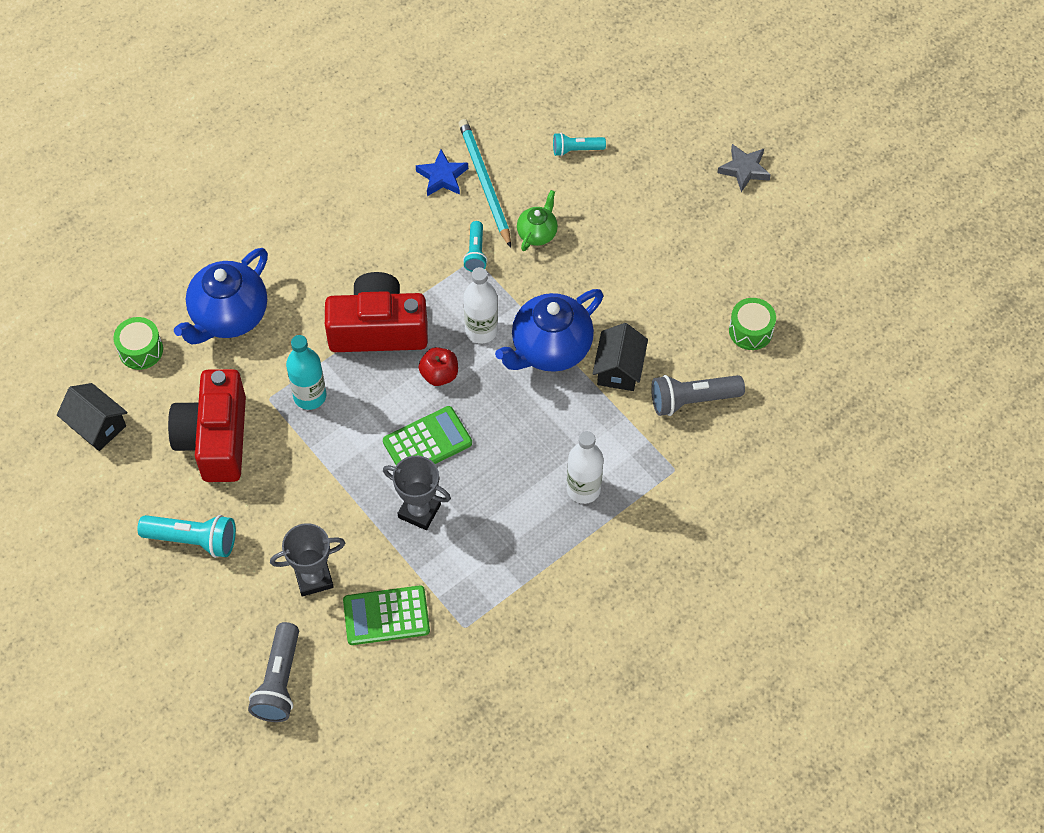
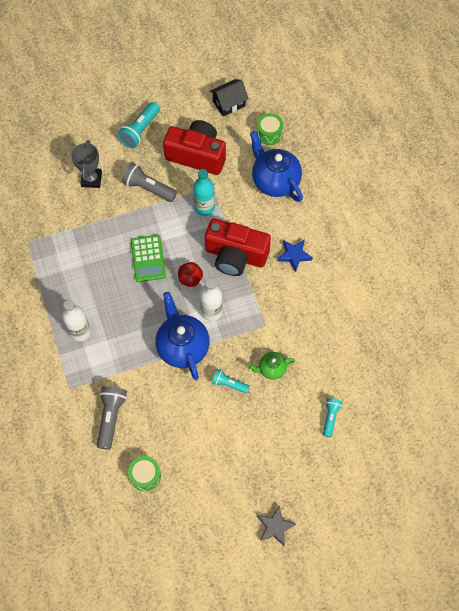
camera: 110 degrees right, 5 degrees up
(279, 681) = (42, 149): grey flashlight -> grey flashlight (148, 188)
(378, 329) = (235, 255): red camera -> red camera turned 90 degrees clockwise
(386, 616) = (53, 207): green calculator -> none
(419, 511) = (107, 241): grey trophy -> none
(442, 177) = (336, 326): blue star -> blue star (294, 255)
(475, 252) = (270, 327): turquoise flashlight -> turquoise flashlight (229, 384)
(484, 183) = (322, 350): turquoise pencil -> none
(537, 233) = (271, 369): green teapot -> green teapot turned 120 degrees clockwise
(619, 369) = (151, 382): black house -> none

